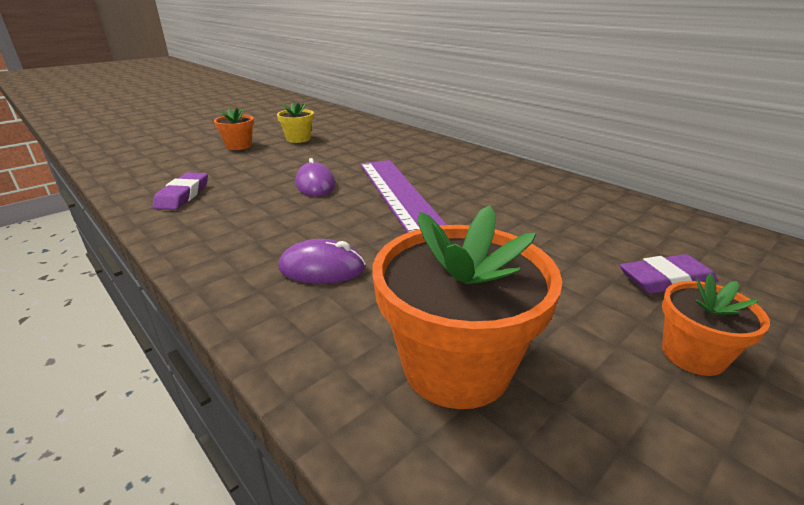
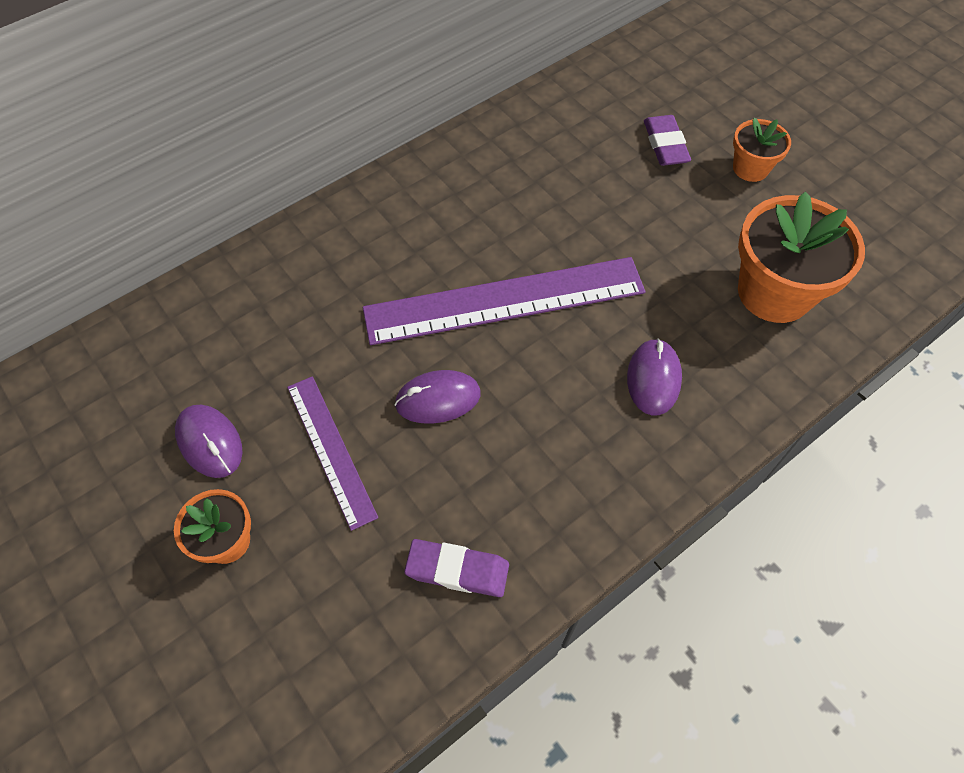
camera: 85 degrees left, 30 degrees up
(285, 161) = (330, 450): none -> purple ruler
(298, 139) = (210, 442): yellow flower pot -> purple mouse

